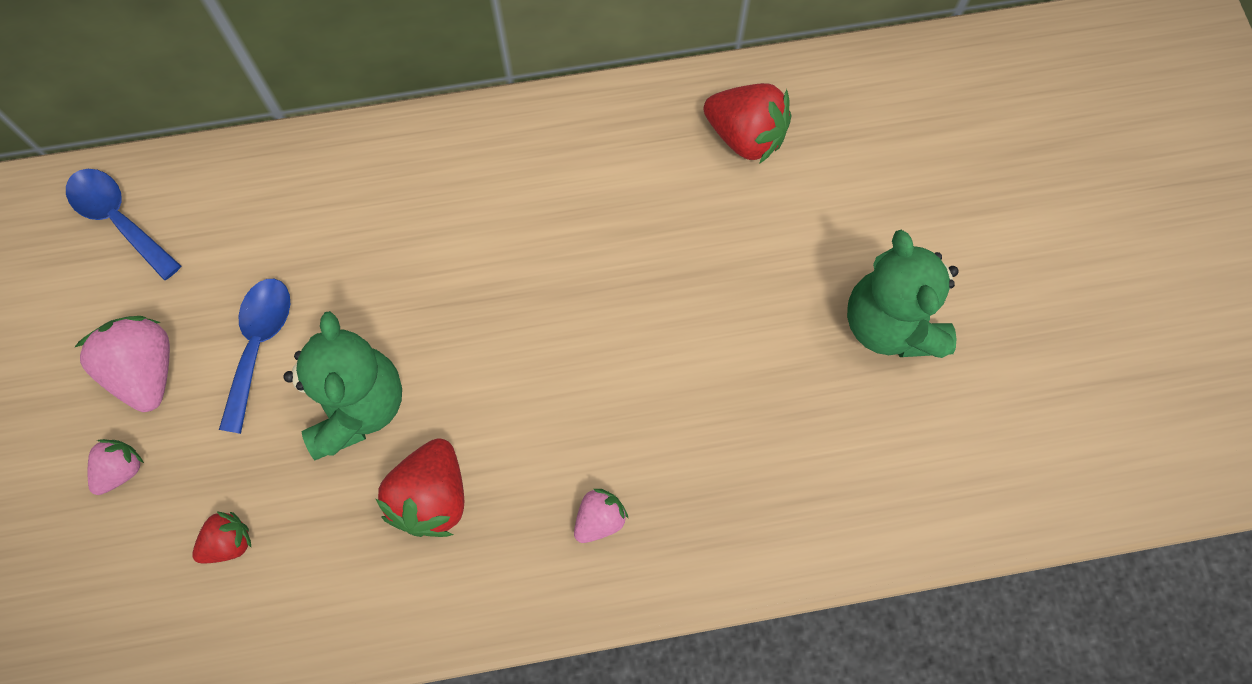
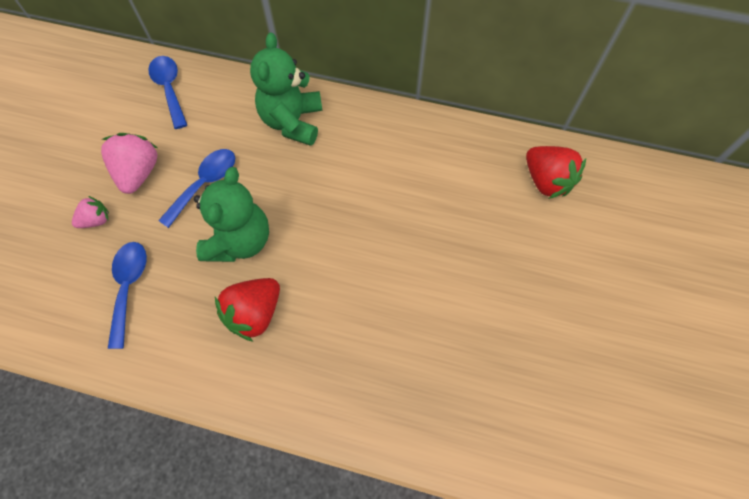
camera: 25 degrees right, 5 degrees down
(229, 542) = (129, 287): red strawberry -> blue spoon
(599, 519) = (348, 375): pink strawberry -> none
(890, 324) = (595, 335): green teddy bear -> green teddy bear (292, 122)

